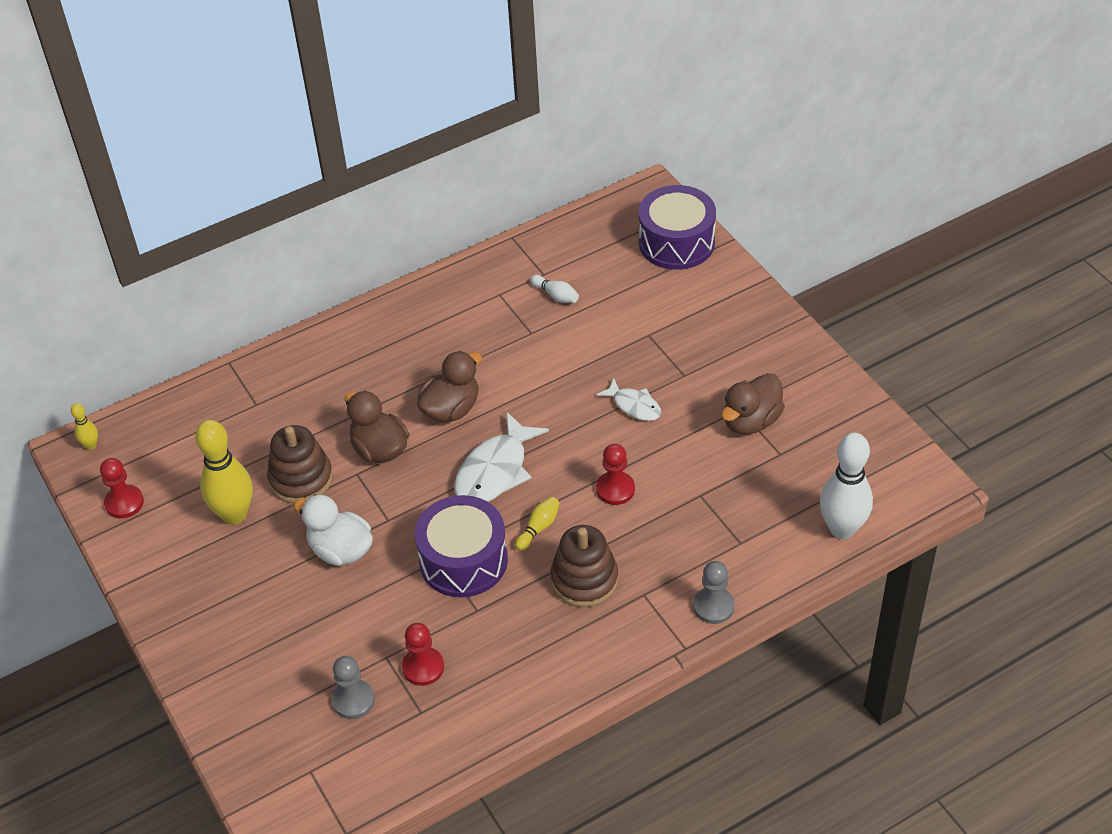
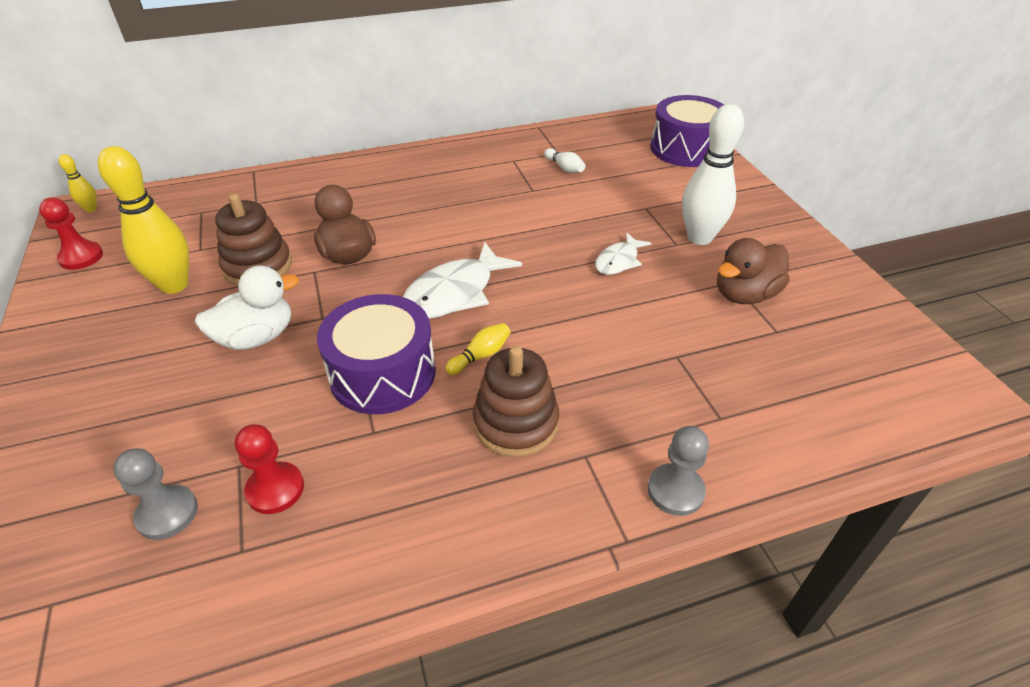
camera: 10 degrees right, 5 degrees down
(340, 550) = (256, 337): white duck -> white duck turned 105 degrees clockwise
(451, 409) = (433, 234): brown duck -> none
(615, 489) = (579, 333): red pawn -> none
(634, 406) = (619, 261): white fish -> white fish turned 75 degrees clockwise
(842, 529) = (855, 427): white bowling pin -> white bowling pin (699, 237)

